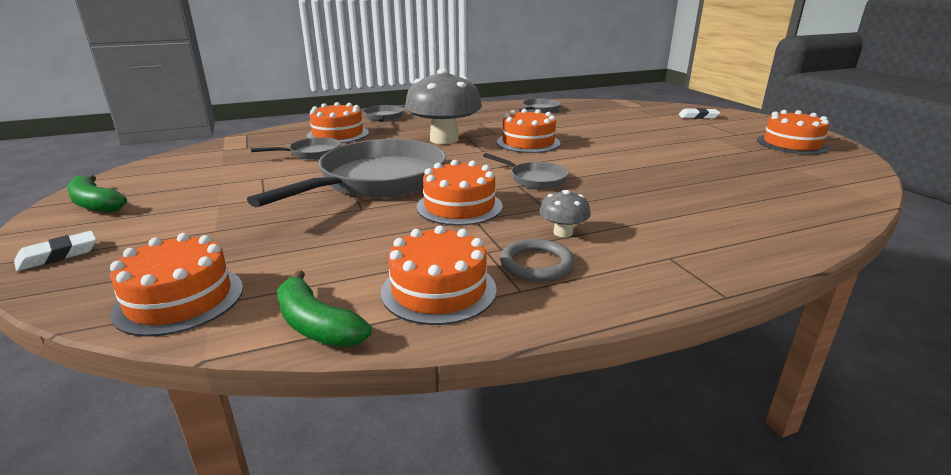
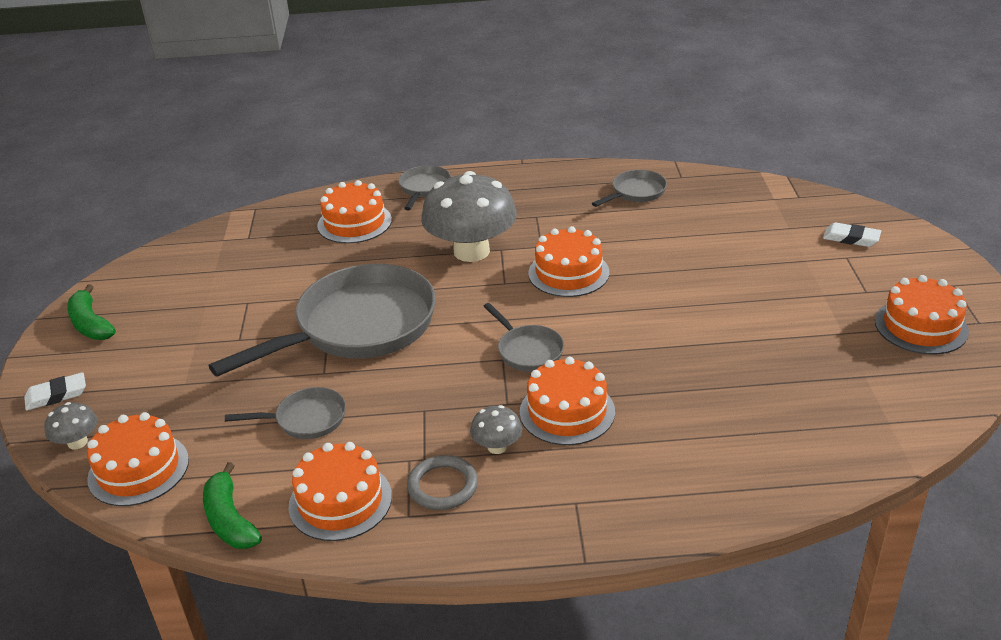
camera: 20 degrees right, 10 degrees up
(91, 288) = (77, 442): none -> grey mushroom
(311, 153) = (311, 261): grey pan -> grey pan (306, 419)
(459, 206) = (420, 386): orange cake -> orange cake (567, 412)

